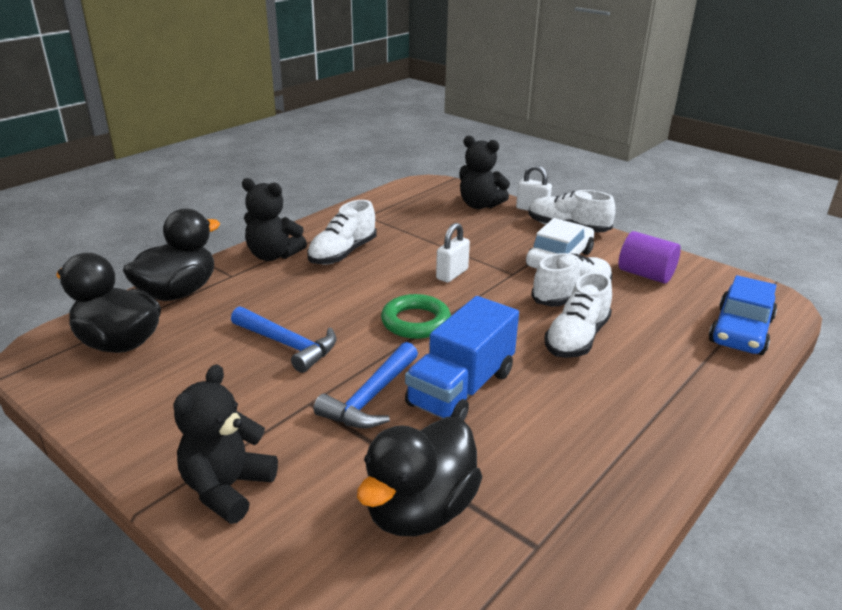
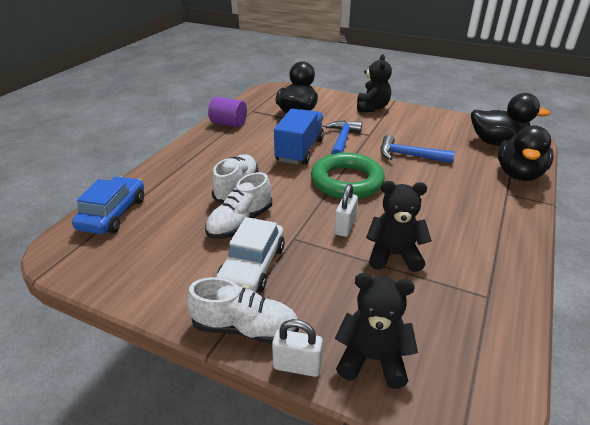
camera: 165 degrees right, 5 degrees up
(273, 255) = (505, 218): black teddy bear -> black teddy bear (394, 255)
(342, 253) = (453, 232): white shoe -> none
(415, 322) = (347, 181): green ring -> green ring, size x1.52
(645, 275) = (168, 261): purple cylinder -> purple cylinder (228, 123)

